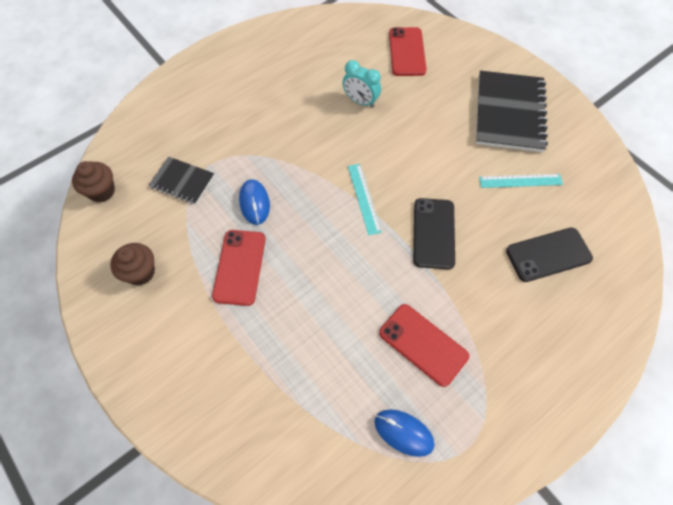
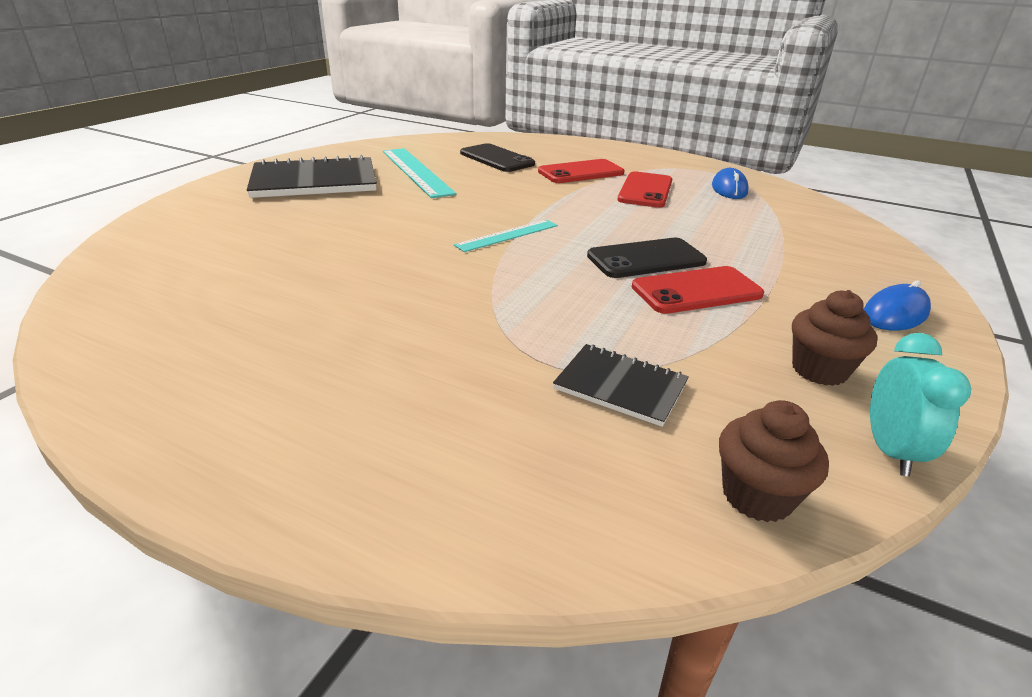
camera: 115 degrees left, 30 degrees down
(182, 181) = (620, 386): black notebook -> black notebook turned 60 degrees counterclockwise
(254, 203) = (589, 304): blue mouse -> blue mouse (895, 314)
(360, 101) = (328, 262): turquoise clock -> turquoise clock (890, 451)
(407, 52) = (198, 245): red phone -> red phone (581, 172)
(434, 233) = (520, 198): black phone -> black phone (646, 259)
(520, 181) = (416, 171): turquoise ruler -> turquoise ruler, size x1.67

